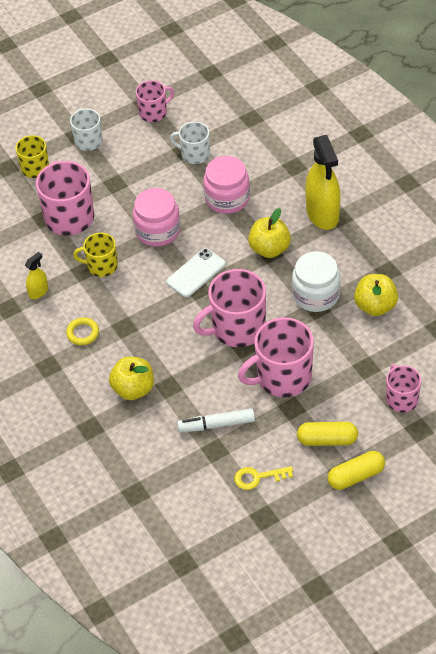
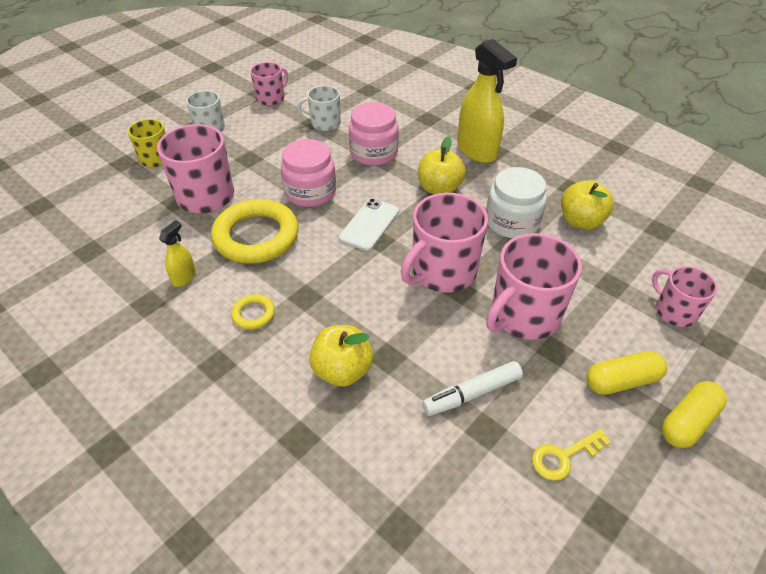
camera: 20 degrees left, 5 degrees down
(101, 266) = (256, 236): yellow mug -> yellow ring

